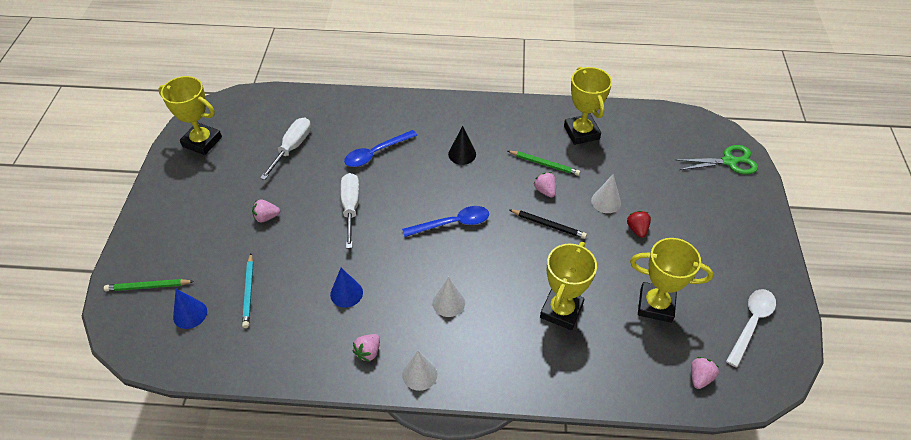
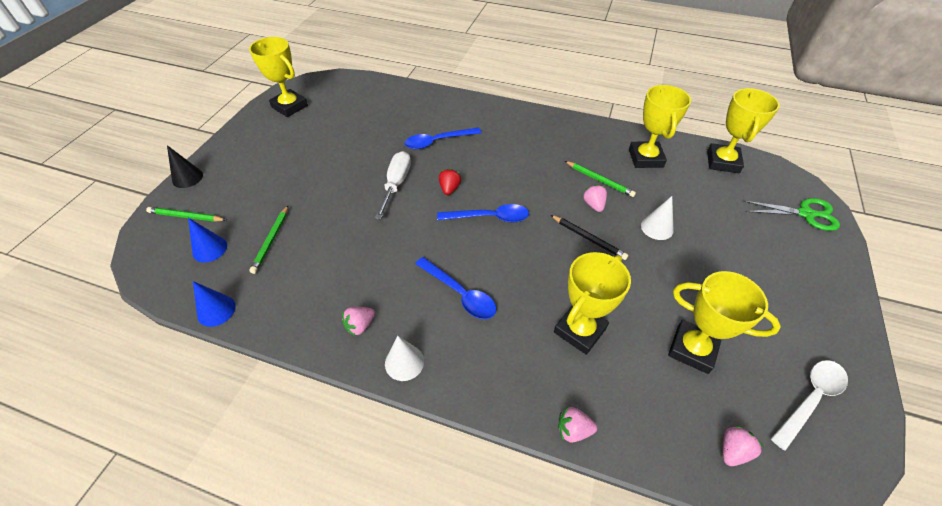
camera: 15 degrees right, 0 degrees up
(249, 292) = (271, 240): turquoise pencil -> green pencil
(266, 217) = (316, 177): pink strawberry -> pink strawberry (573, 430)
(292, 148) = (363, 124): white screwdriver -> none
(346, 293) = (361, 262): blue cone -> blue cone (216, 310)
(448, 302) = (460, 294): white cone -> blue spoon
(462, 154) = (519, 156): black cone -> black cone (187, 178)
(637, 229) = (686, 262): red strawberry -> red strawberry (449, 189)
(651, 123) = (722, 162): none -> yellow trophy

